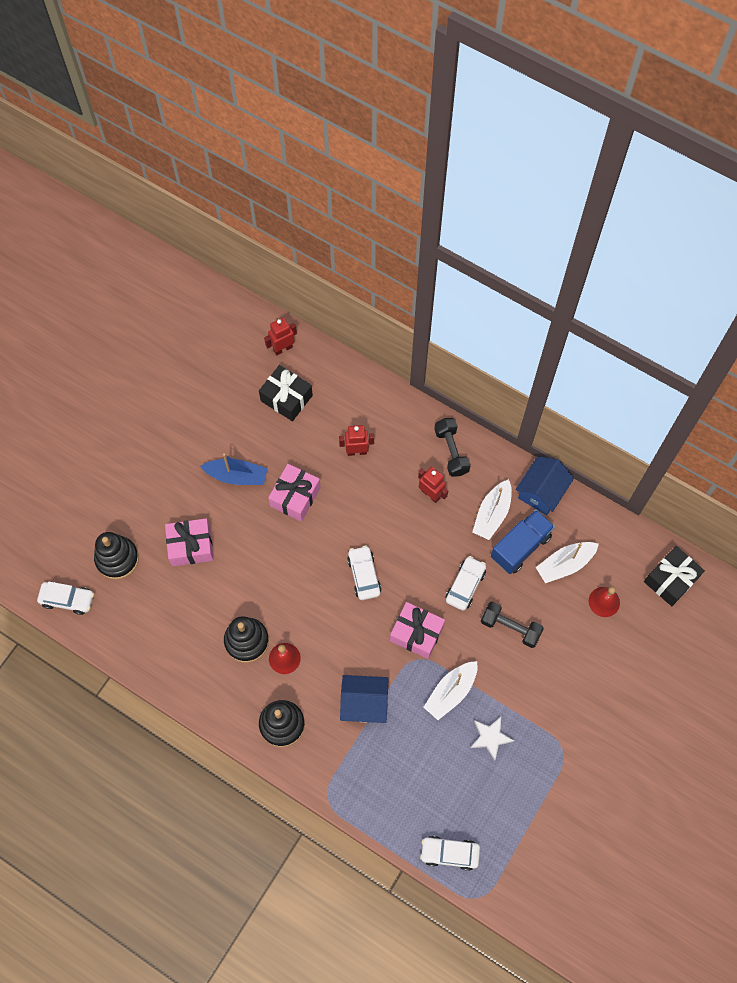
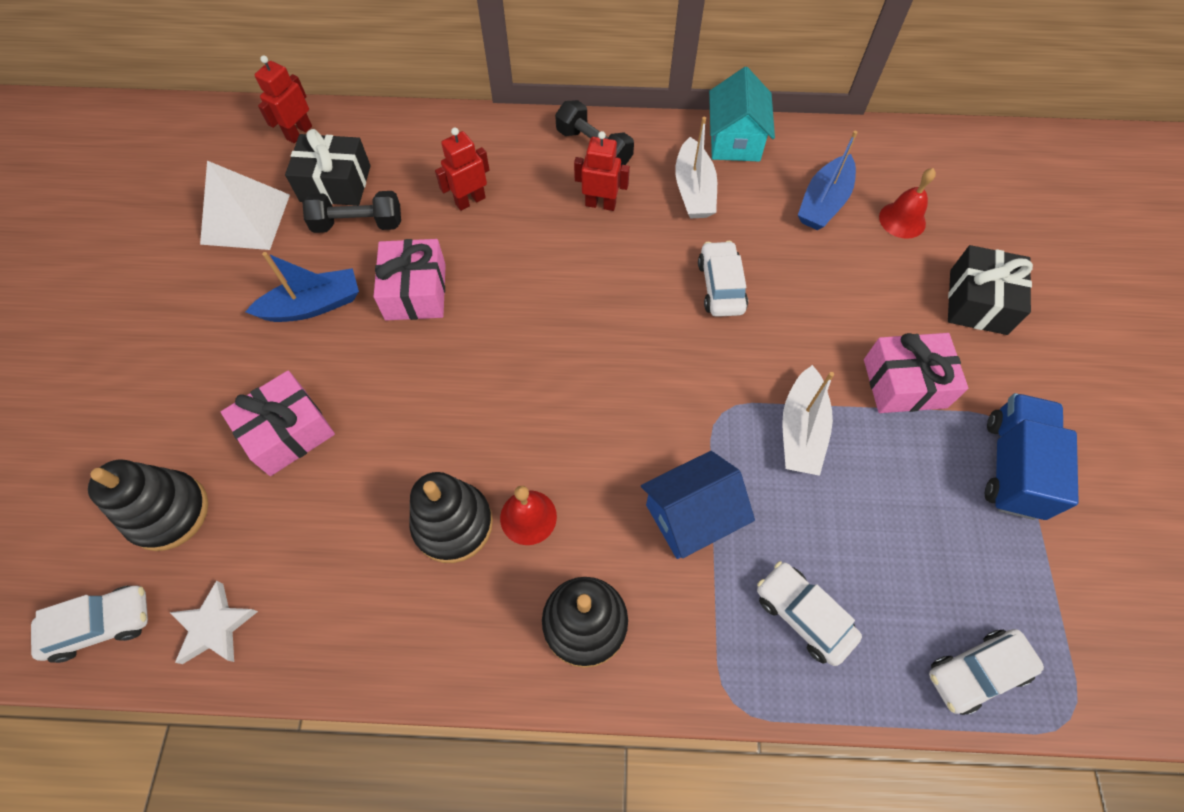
camera: 30 degrees left, 5 degrees down
(226, 397) = (246, 219): none -> white pyramid
(364, 575) = (576, 342): white car -> white car (803, 615)
(416, 633) = (699, 378): pink gift -> pink gift (904, 383)
(490, 737) = (899, 462): white star -> white star (215, 626)
(510, 627) = (815, 307): black dumbbell -> black dumbbell (358, 224)
(520, 547) = (755, 209): blue truck -> blue truck (1012, 466)
(541, 492) = (735, 140): blue house -> turquoise house
(565, 564) = (823, 202): white boat -> blue boat
(670, 580) = (955, 160): black gift -> black gift (978, 302)

